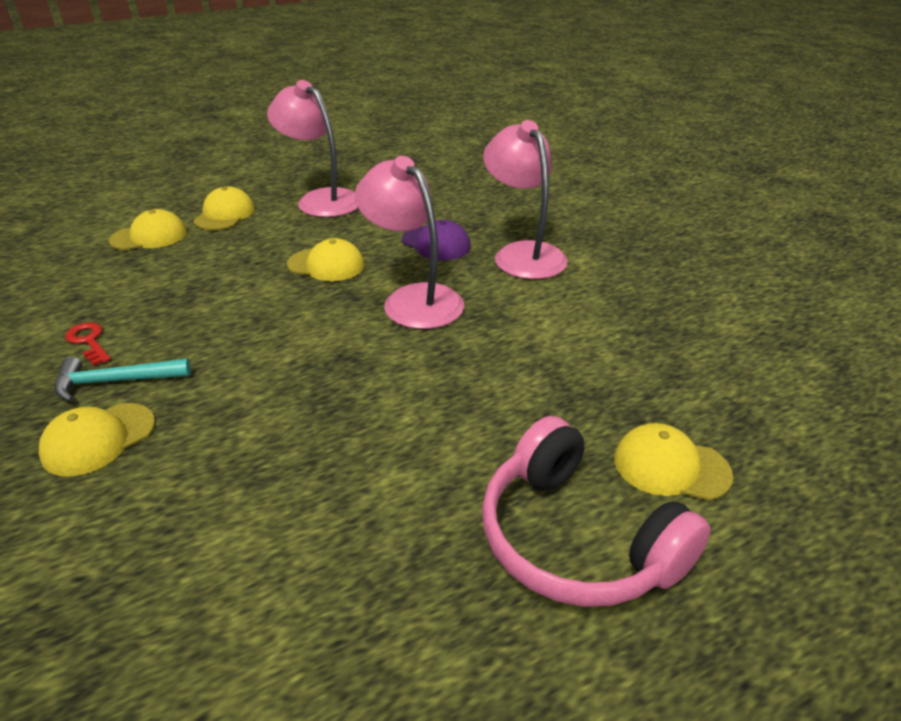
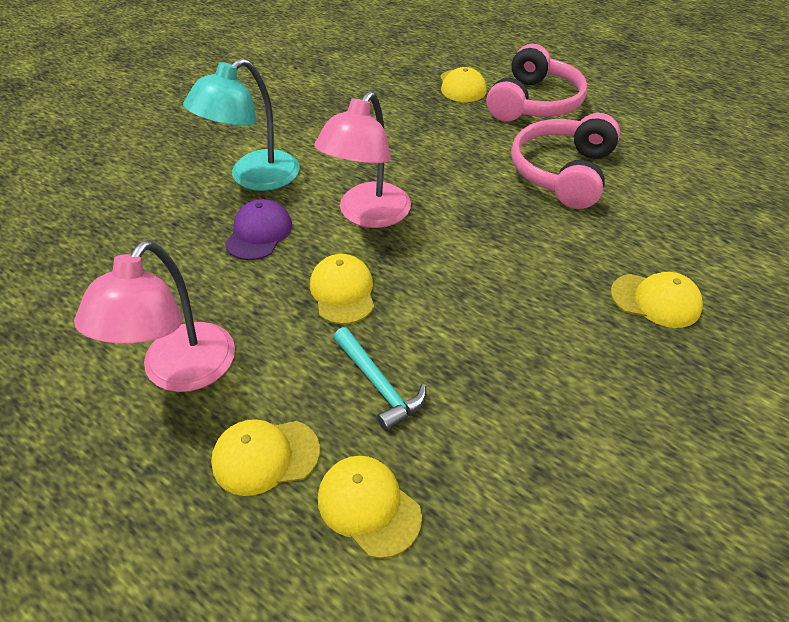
camera: 115 degrees left, 10 degrees up
(88, 341) = (584, 394): red key -> none
(115, 381) = (605, 334): turquoise hammer -> turquoise hammer (378, 385)
(364, 476) = (562, 173): none -> pink headphones
(523, 254) = (254, 178): pink lamp -> turquoise lamp

